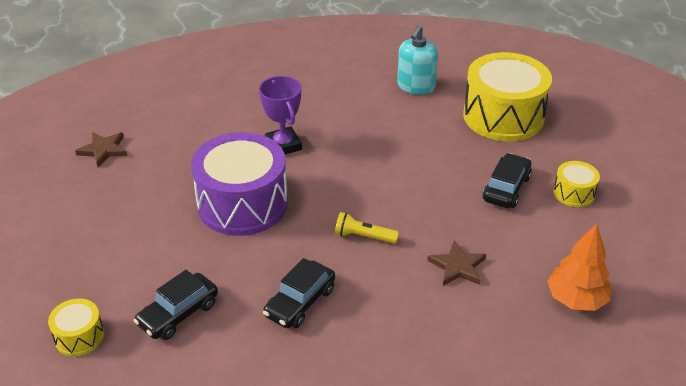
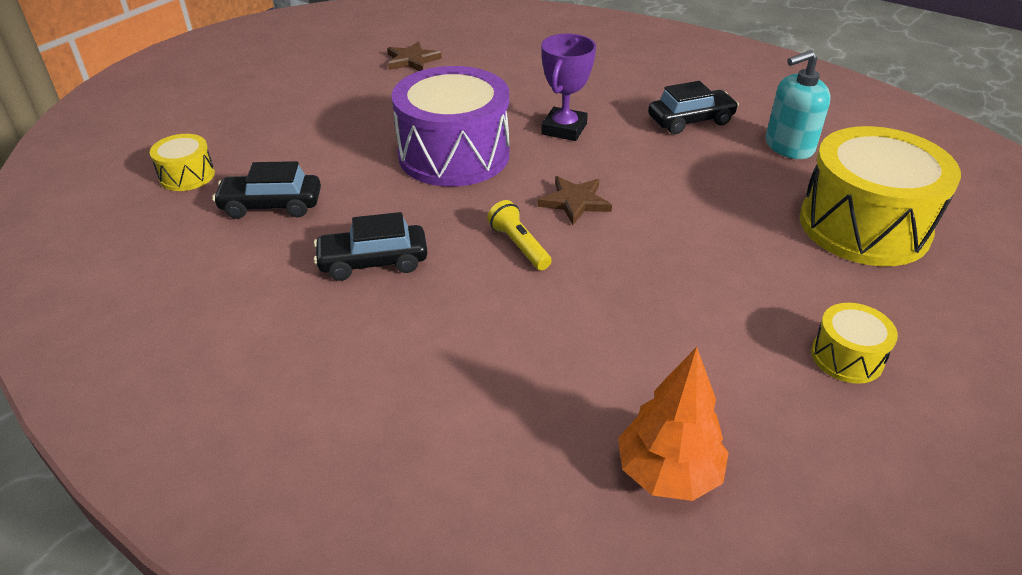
camera: 45 degrees right, 0 degrees up
(457, 266) = (574, 336): brown star -> brown star (575, 202)
(506, 188) = (755, 298): black car -> black car (690, 121)

